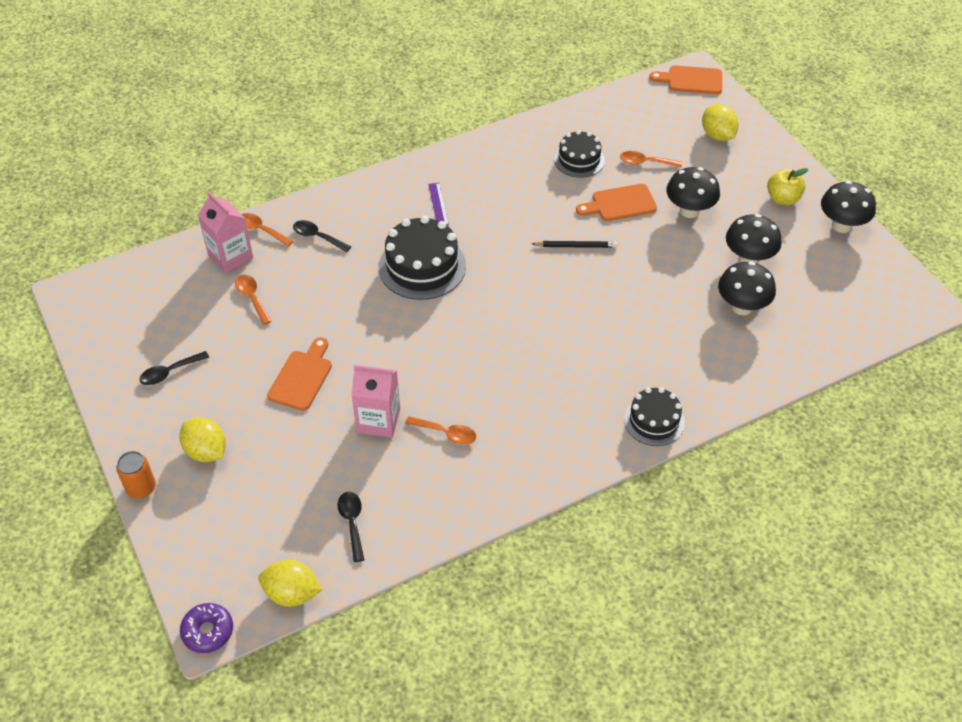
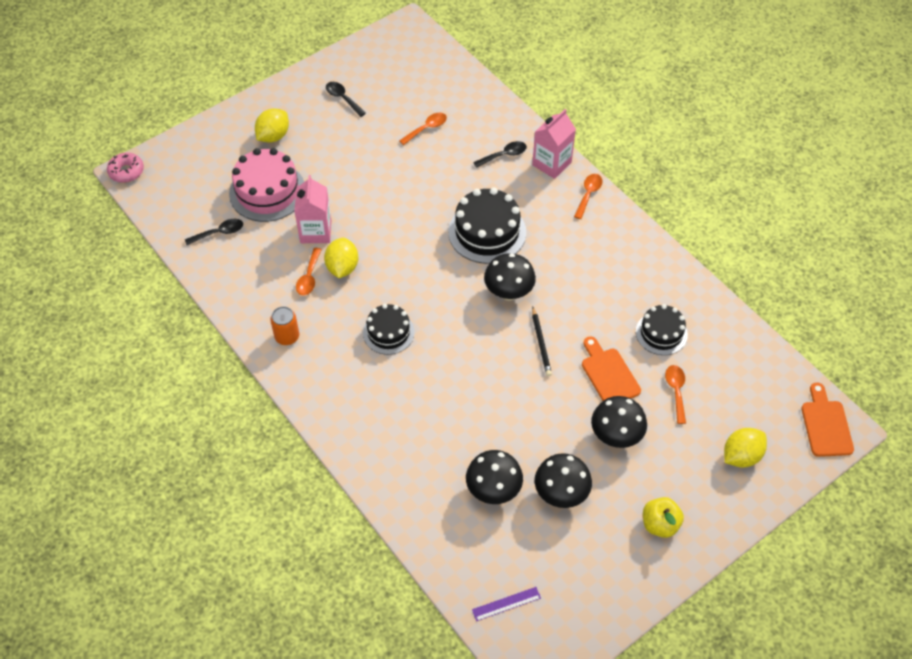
camera: 80 degrees right, 5 degrees up
(141, 488) = (238, 109): orange can -> orange can (287, 336)
(208, 631) = (126, 171): purple donut -> pink donut
(230, 256) = (468, 105): pink carton -> pink carton (551, 164)
(261, 230) = (502, 118): orange spoon -> orange spoon (588, 194)
(292, 594) = (157, 210): yellow lemon -> yellow lemon (342, 267)
(299, 465) = (267, 191): none -> pink cake
(302, 377) = (351, 176): orange cutting board -> none
(317, 237) = (504, 155): black spoon -> black spoon turned 45 degrees clockwise
(438, 204) = (566, 231): purple ruler -> purple ruler (506, 604)
(654, 421) = (342, 424): black cake -> black cake (388, 332)
(841, 225) = (634, 585): black mushroom -> black mushroom (508, 292)

